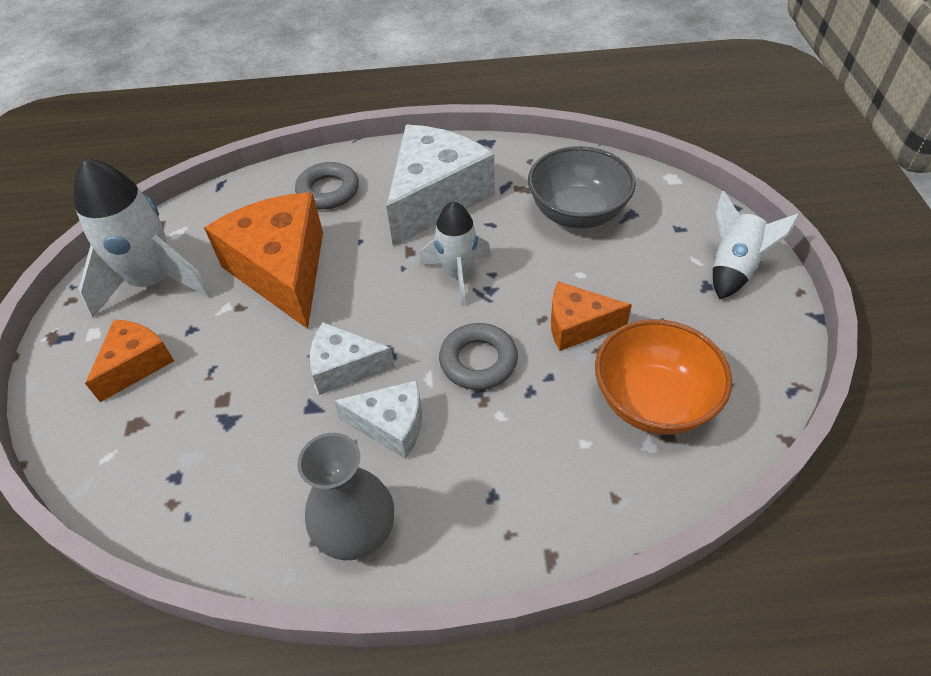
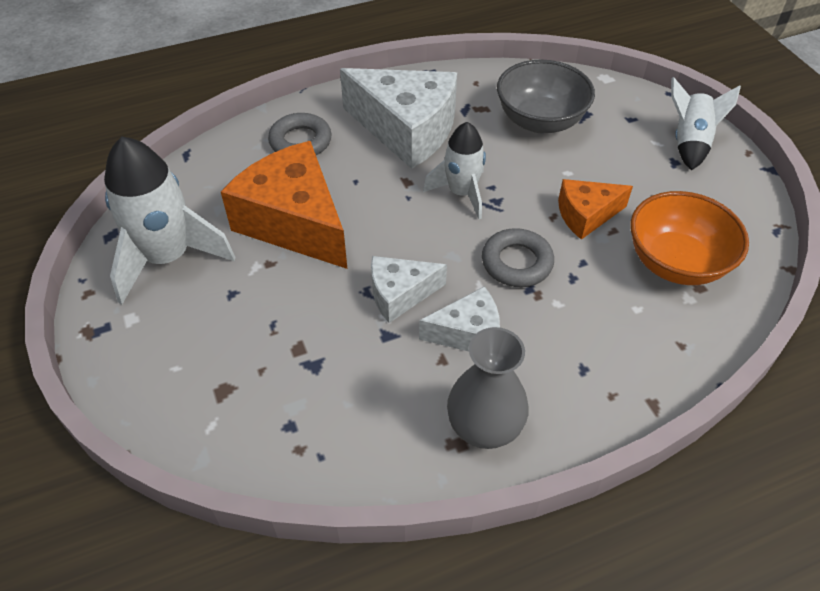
camera: 20 degrees left, 0 degrees up
(136, 364) = (193, 337): orange cheese -> none
(435, 198) = (406, 130): white cheese -> white cheese turned 105 degrees clockwise

